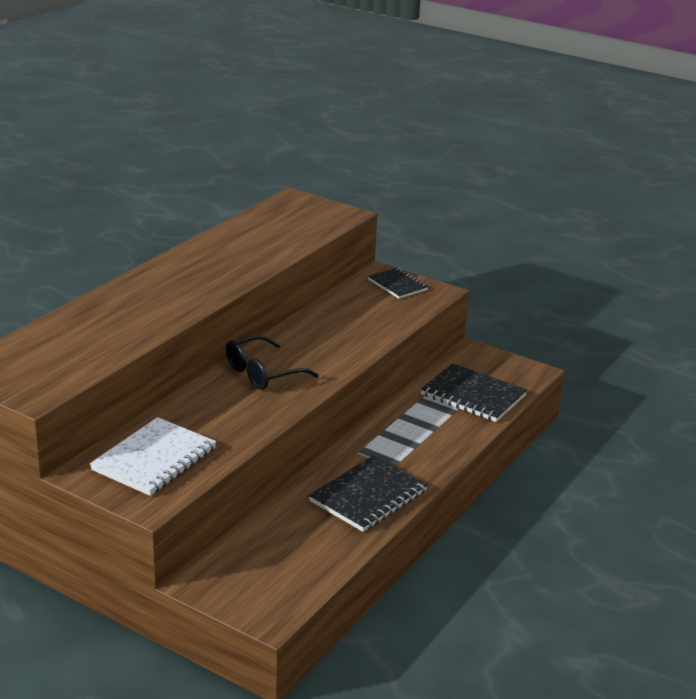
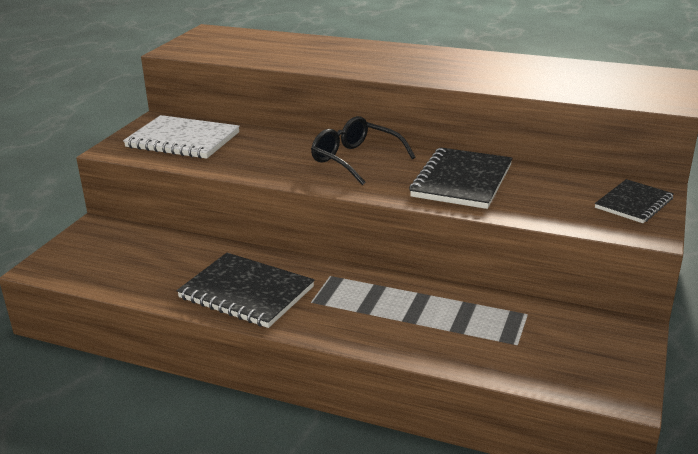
camera: 80 degrees right, 0 degrees up
(473, 395) = (509, 342): black notebook -> black notebook (461, 181)

